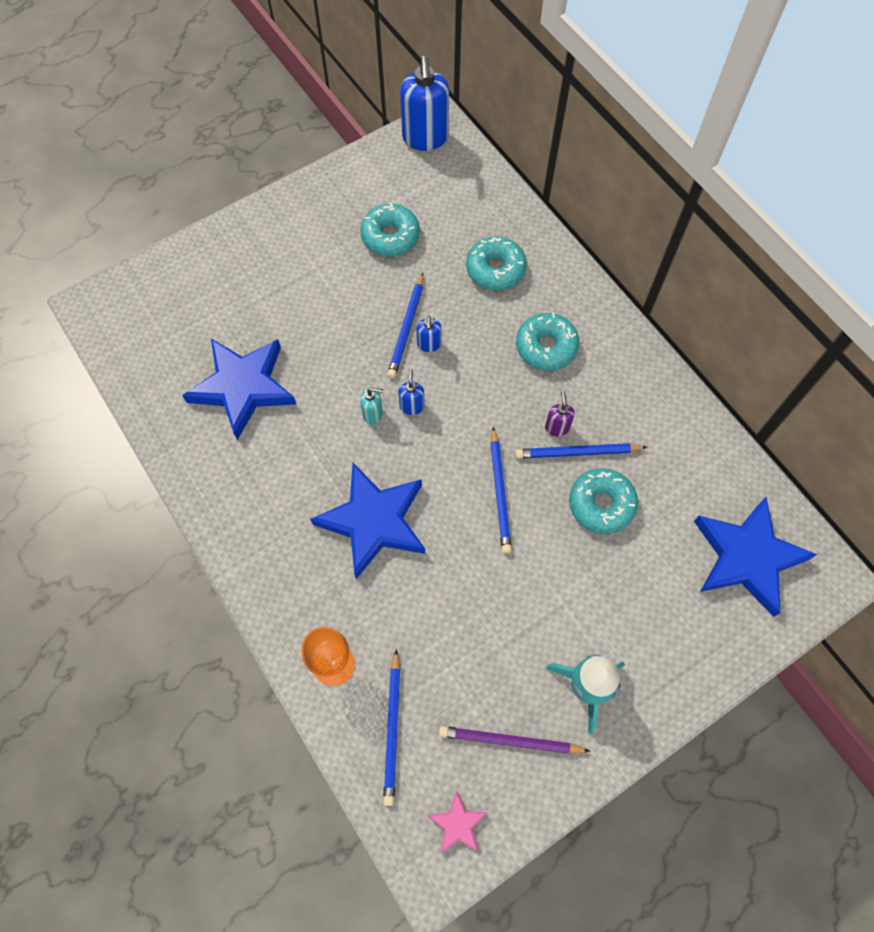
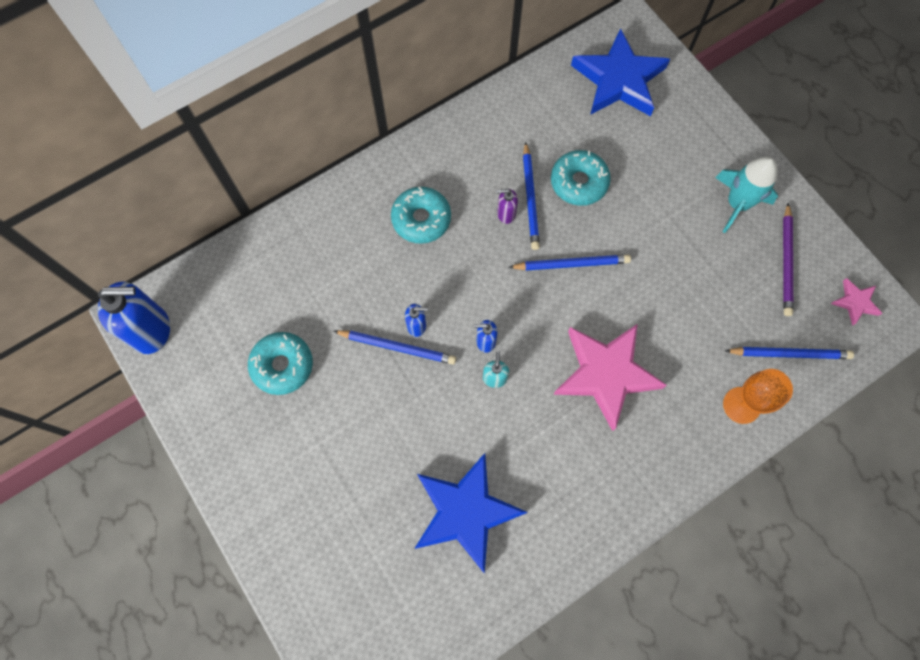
camera: 90 degrees left, 5 degrees up
(373, 521) = (606, 374): blue star -> pink star
(495, 269) = (330, 262): turquoise donut -> none

